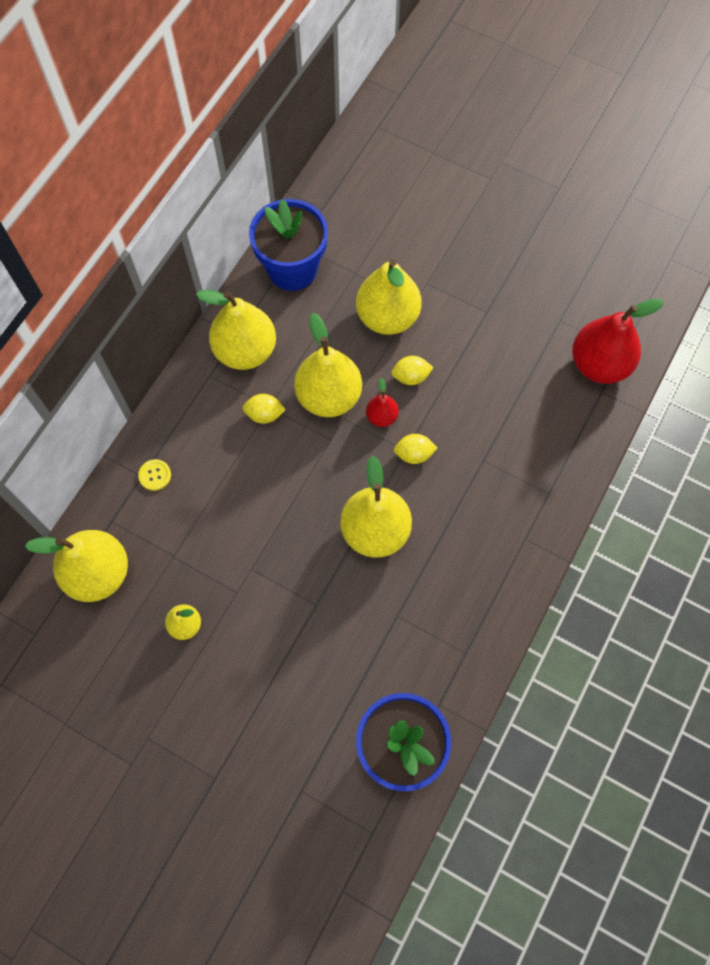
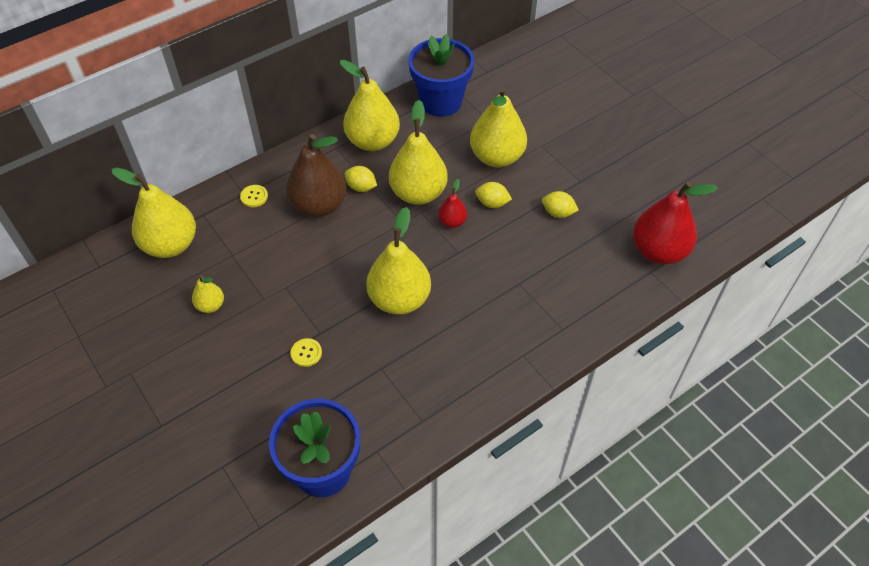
camera: 25 degrees right, 15 degrees down
(232, 456) = (319, 205): none -> brown pear
(315, 633) = (306, 353): none -> yellow button
(414, 454) = (463, 257): yellow lemon -> yellow lemon (558, 213)

